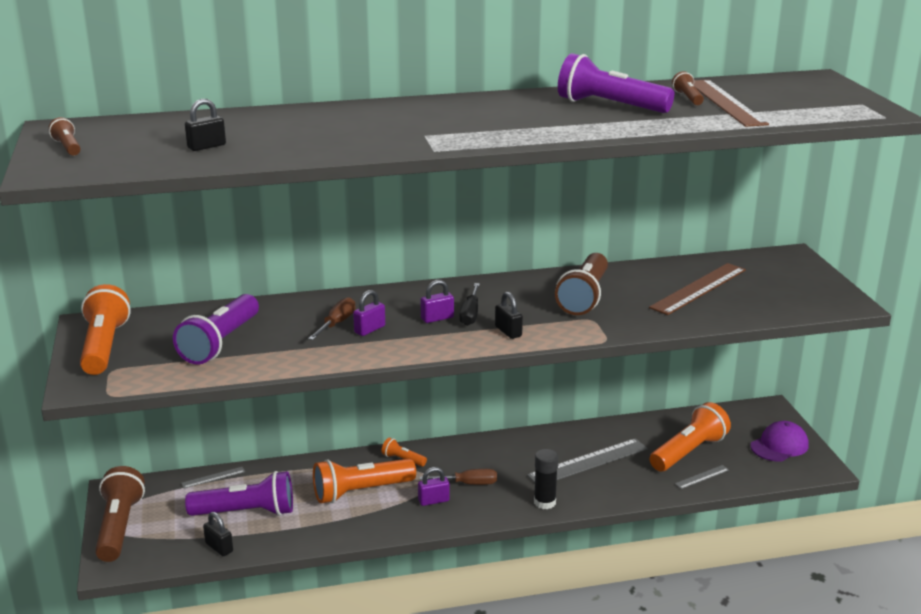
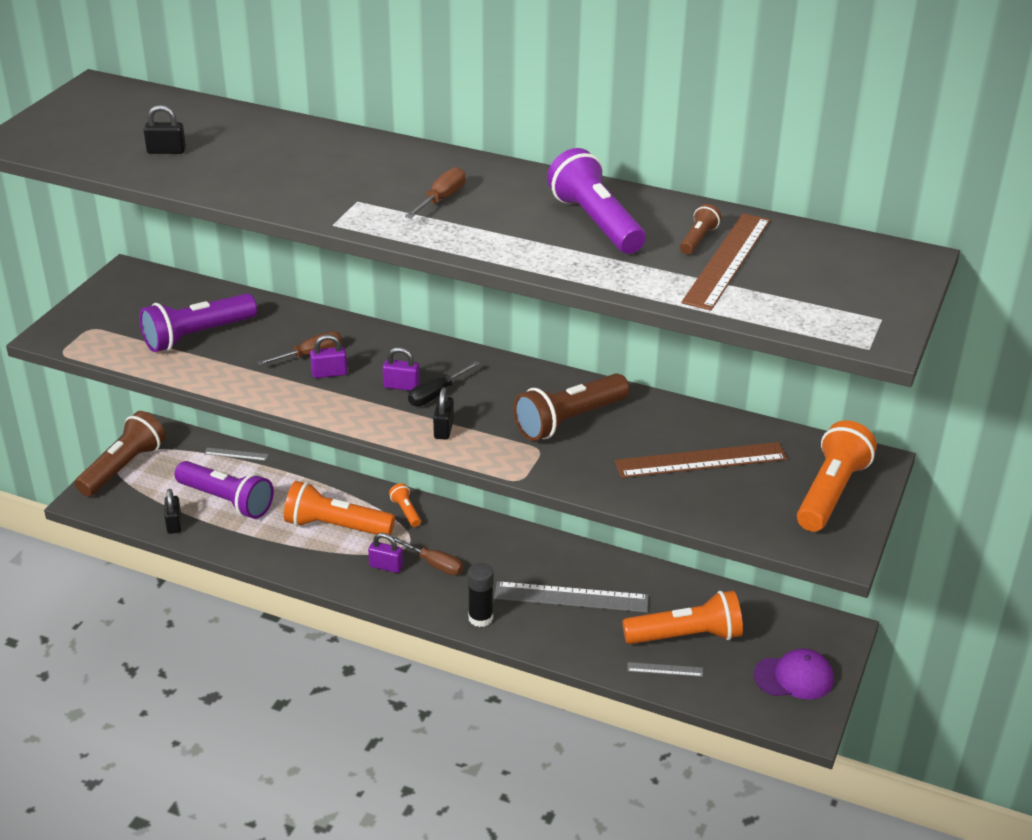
camera: 35 degrees right, 10 degrees up
(67, 147) = (69, 115): brown flashlight -> none
(104, 346) = (111, 302): orange flashlight -> orange flashlight (830, 492)
(483, 120) = (441, 199): none -> brown screwdriver

